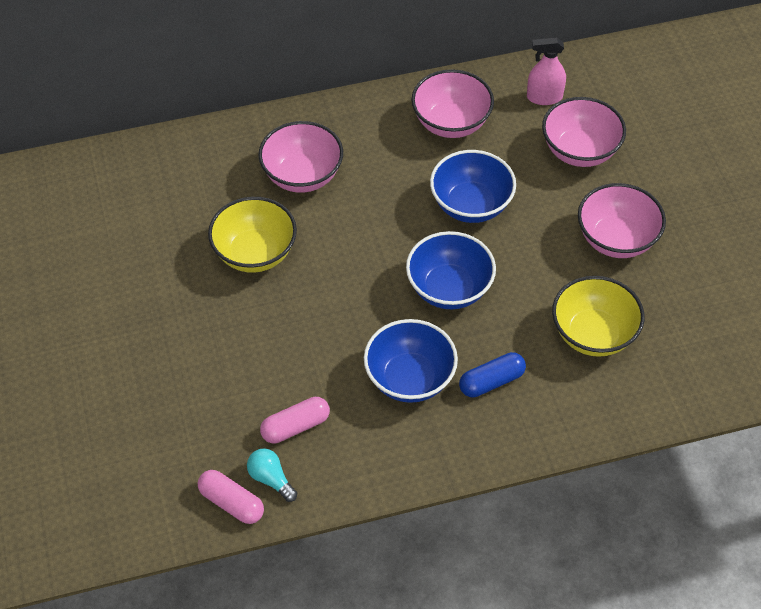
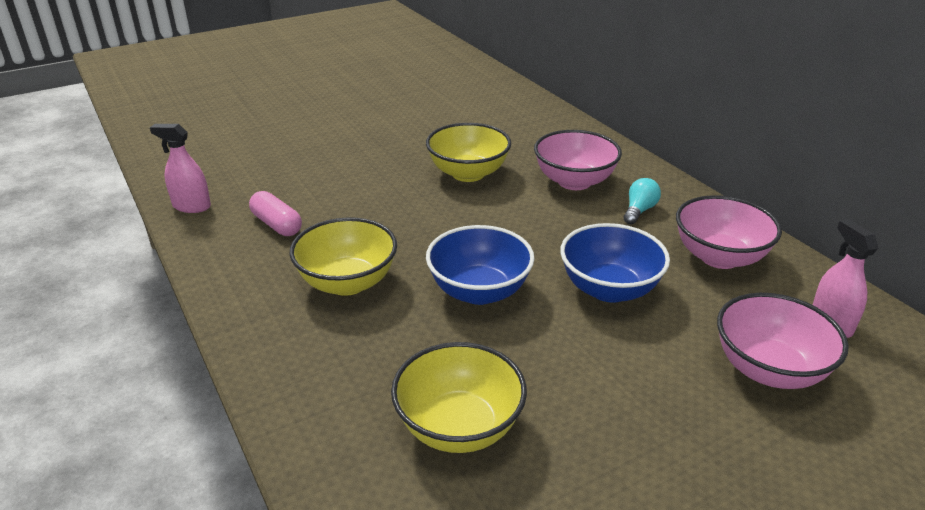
camera: 75 degrees right, 20 degrees down
(231, 503) = (191, 206): pink capsule -> pink spray bottle
(271, 479) = (217, 221): turquoise light bulb -> turquoise light bulb (639, 210)
(409, 379) = (347, 282): blue bowl -> yellow bowl
(491, 381) = (357, 343): blue capsule -> none
(616, 239) = (638, 430): pink bowl -> none

